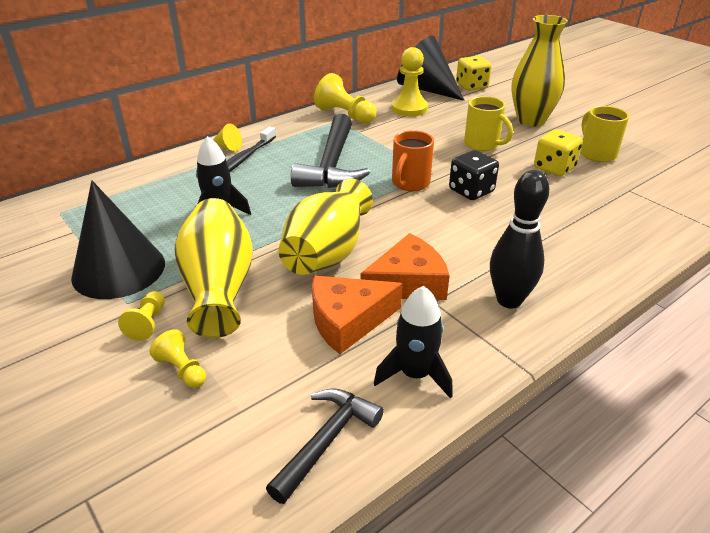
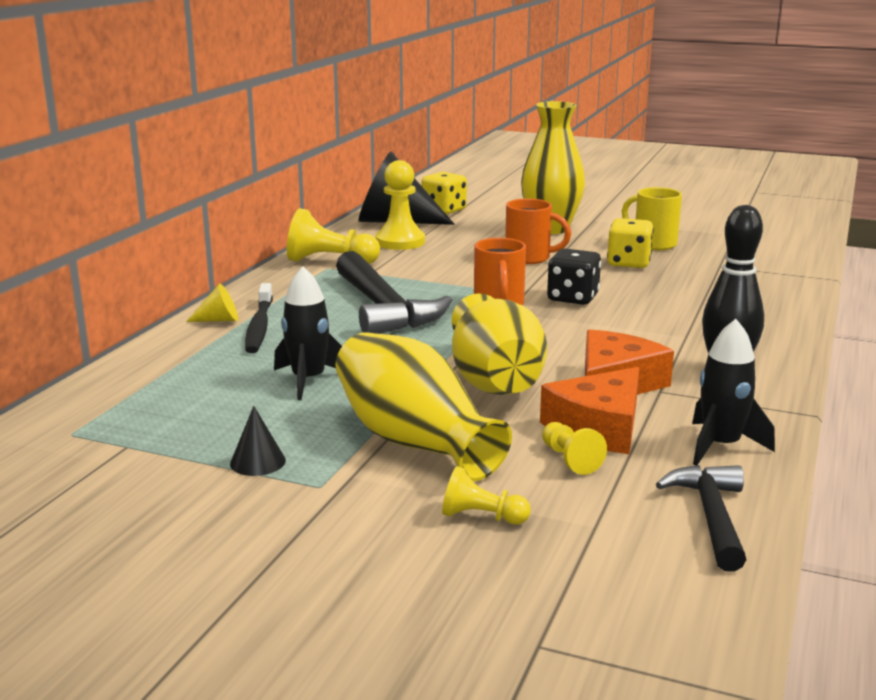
camera: 30 degrees left, 15 degrees down
(119, 269) = (258, 462): black cone -> black cone, size x0.41
(148, 323) = (377, 494): yellow pawn -> yellow pawn (570, 459)
(482, 144) = (529, 258): yellow mug -> orange mug

